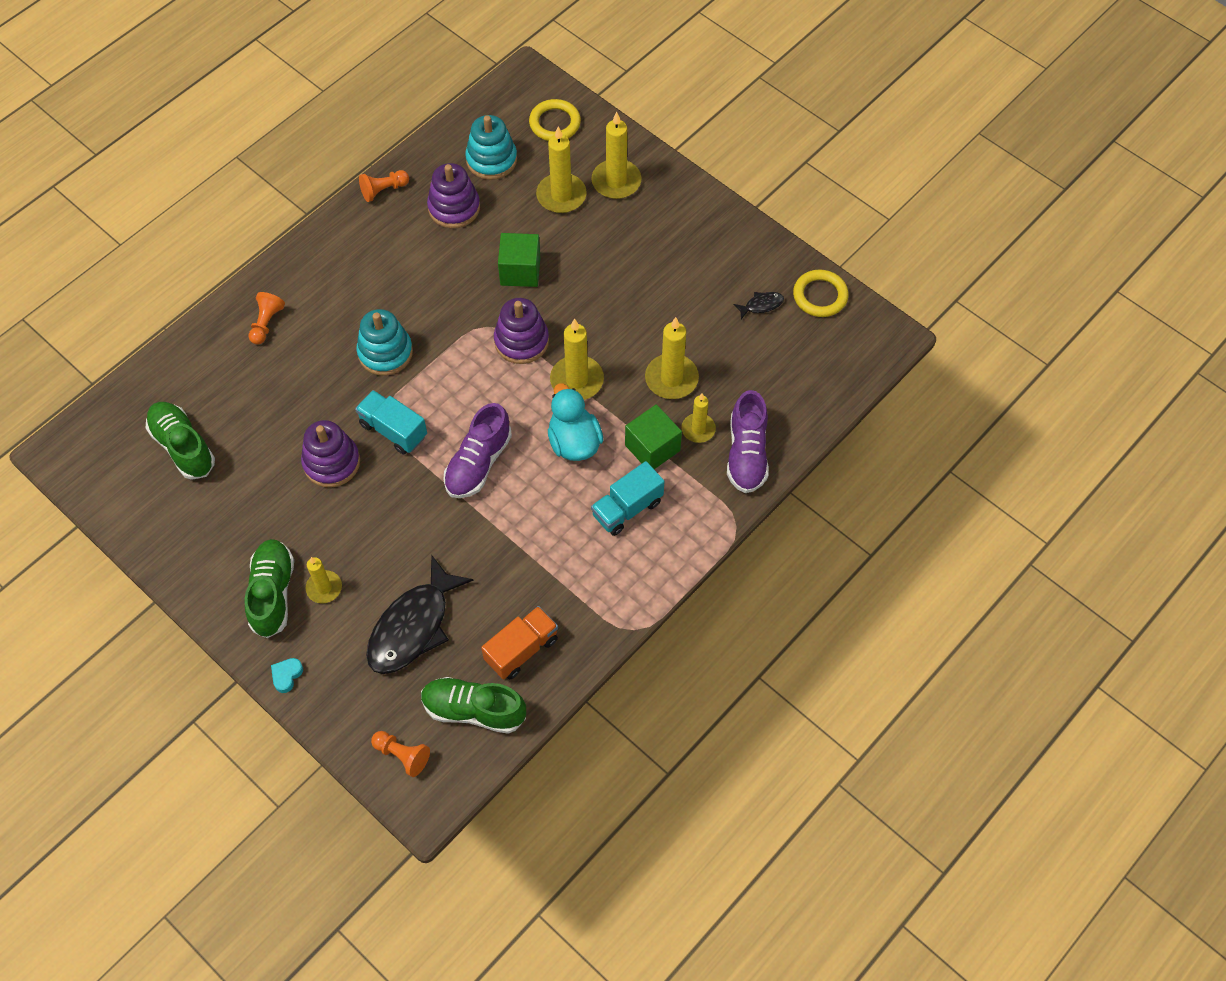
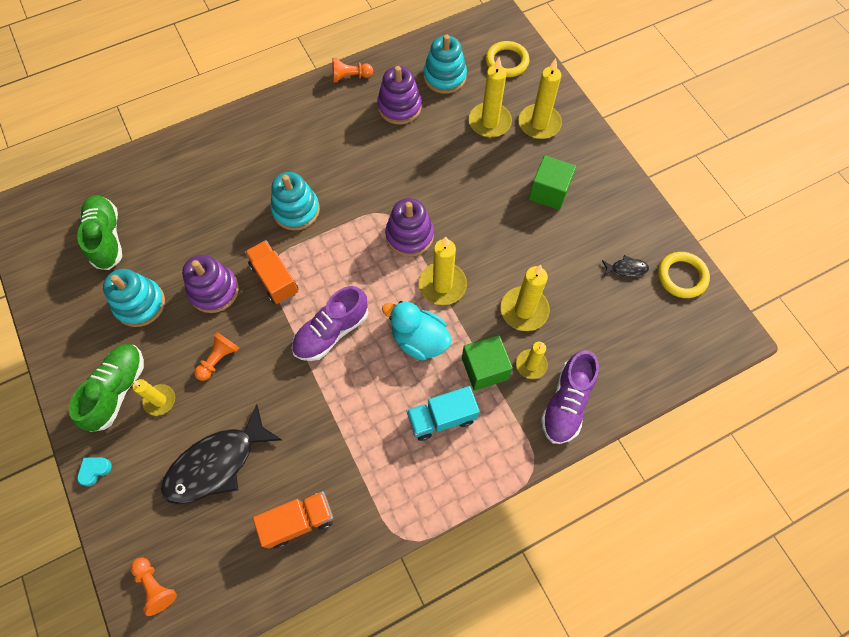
camera: 20 degrees right, 5 degrees up
(255, 502) = (140, 304): none -> turquoise stacking toy
(266, 323) = (215, 156): orange pawn -> orange pawn (219, 359)
(393, 430) = (274, 279): turquoise truck -> orange truck
(474, 710) = (234, 565): green shoe -> none
(520, 271) = (432, 175): green cube -> green cube (549, 192)
(574, 442) = (419, 340): turquoise duck -> turquoise duck turned 60 degrees counterclockwise

